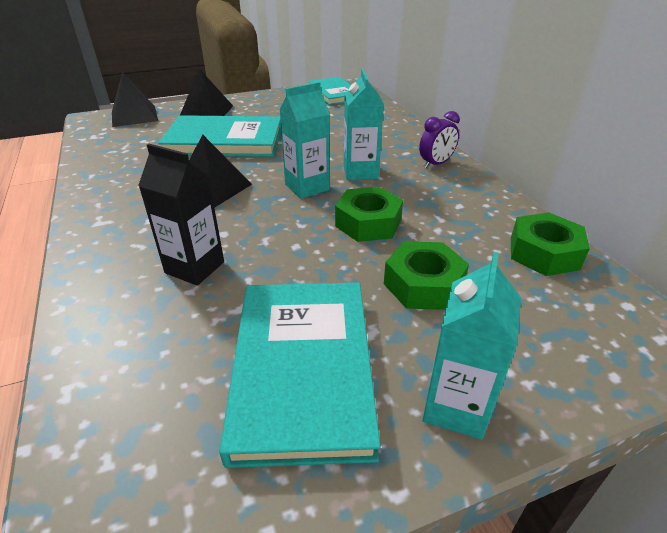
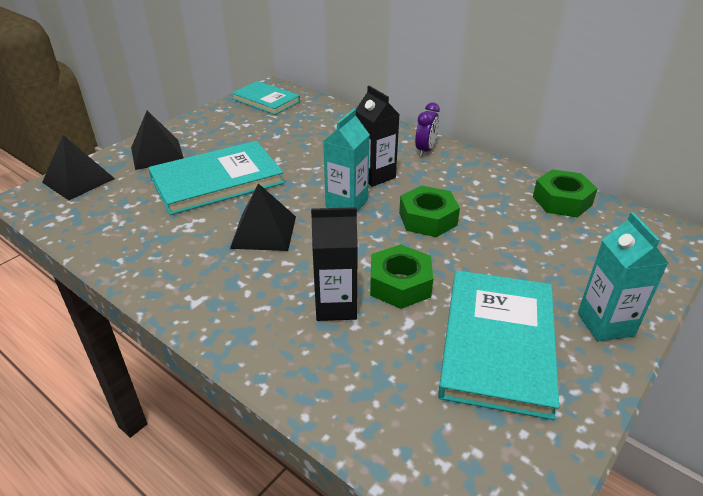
camera: 30 degrees left, 0 degrees up
(303, 368) = (498, 343): turquoise book -> turquoise book turned 45 degrees clockwise
(360, 172) = (375, 176): turquoise carton -> black carton
(423, 285) = (512, 253): green nut -> green nut (400, 284)

